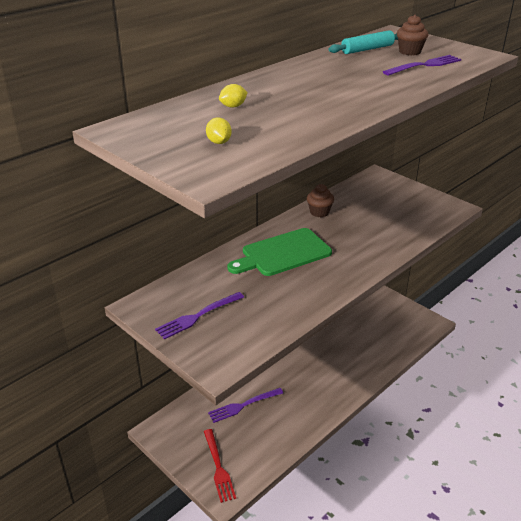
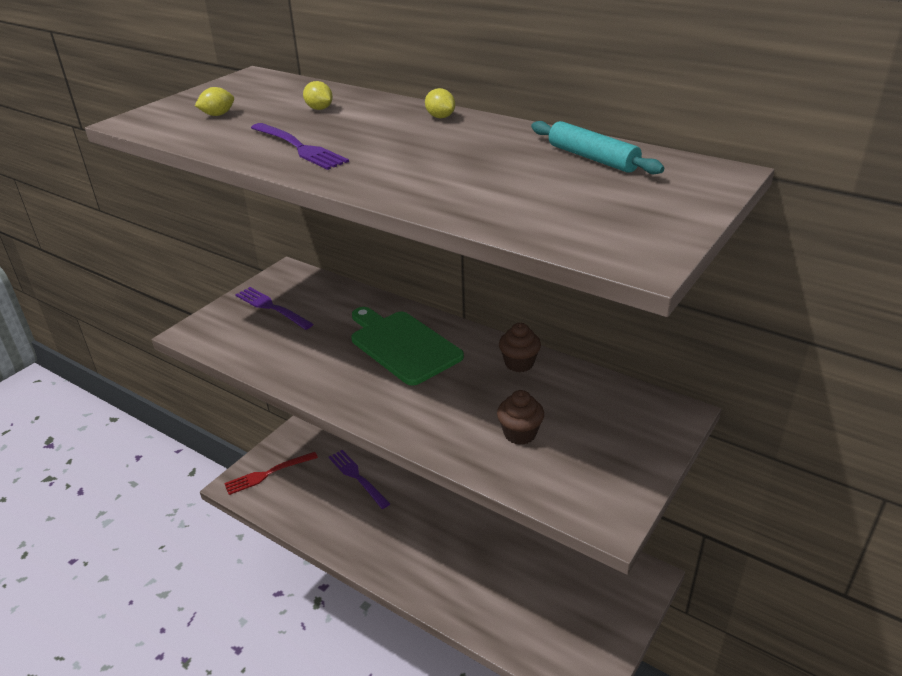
camera: 80 degrees right, 0 degrees up
(279, 74) = (440, 117): none -> yellow lemon
(409, 52) = (604, 189): brown cupcake -> brown cupcake (520, 433)
(424, 65) = (534, 203): purple fork -> purple fork (299, 147)

